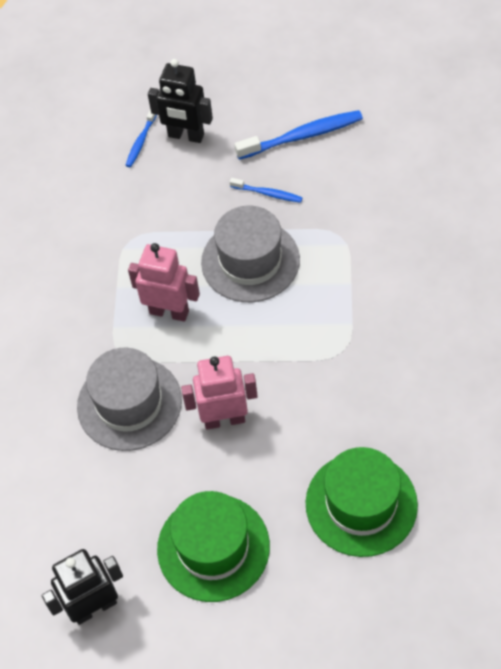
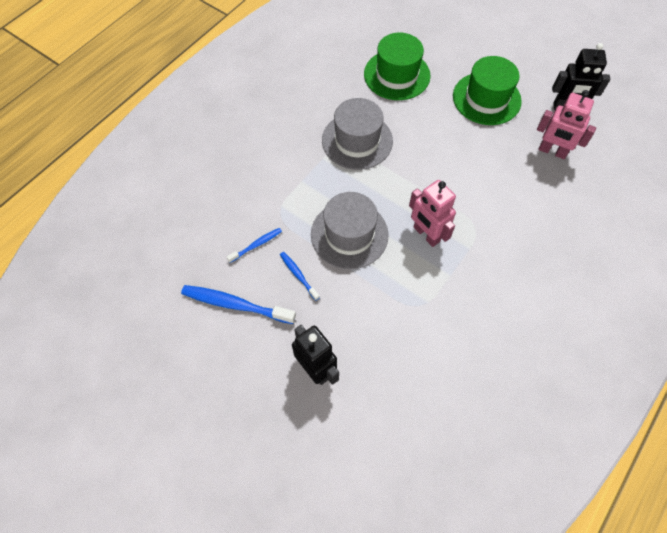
camera: 150 degrees left, 5 degrees up
(129, 403) = (488, 194): grey hat -> grey hat (357, 141)
(141, 141) = (354, 389): blue toothbrush -> blue toothbrush (256, 245)
(224, 419) = (437, 152): pink robot -> pink robot (552, 151)

